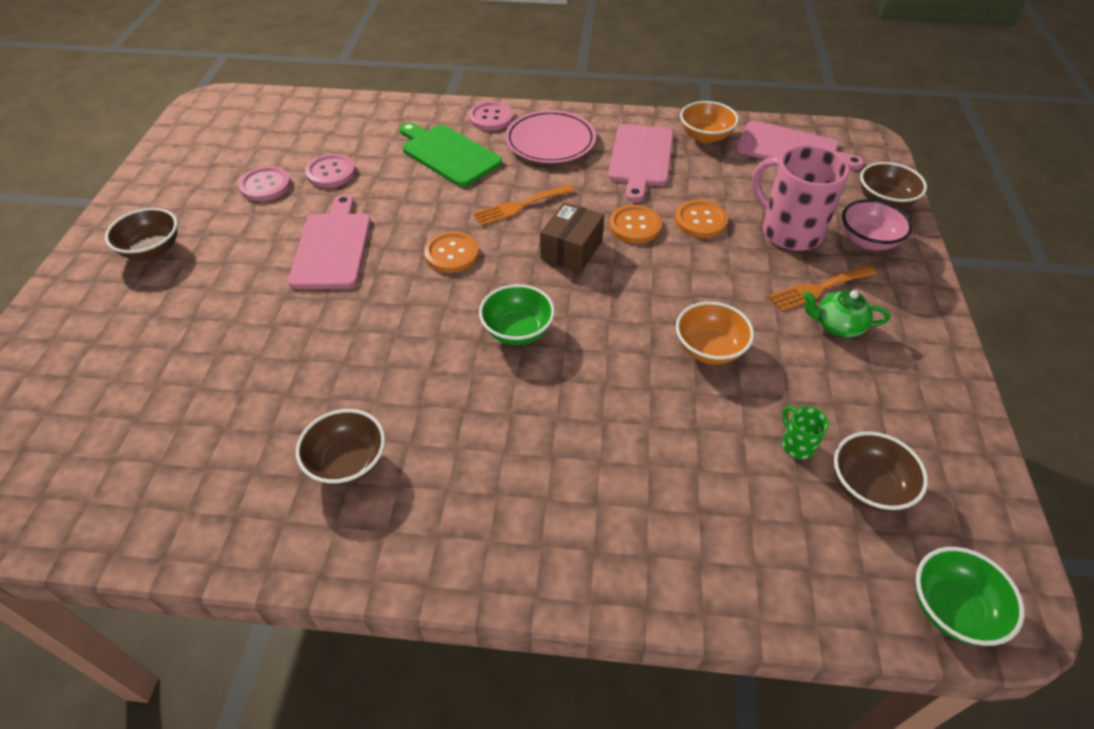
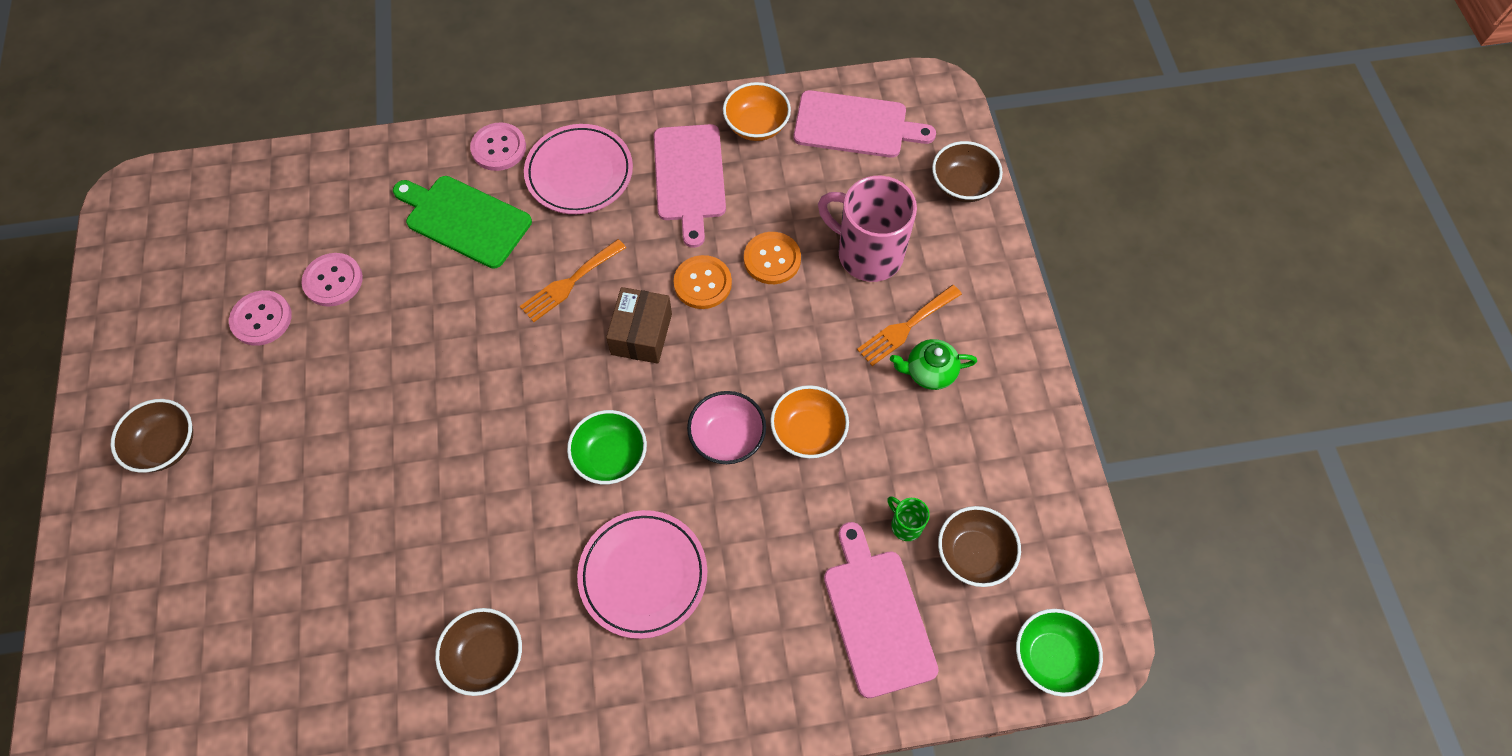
camera: 15 degrees left, 15 degrees up
(332, 247) = (375, 392): pink cutting board -> pink cutting board (877, 616)
(452, 254) = (512, 370): orange button -> none
(520, 429) = (643, 575): none -> pink plate
(868, 241) = (949, 248): pink bowl -> pink bowl (727, 438)

